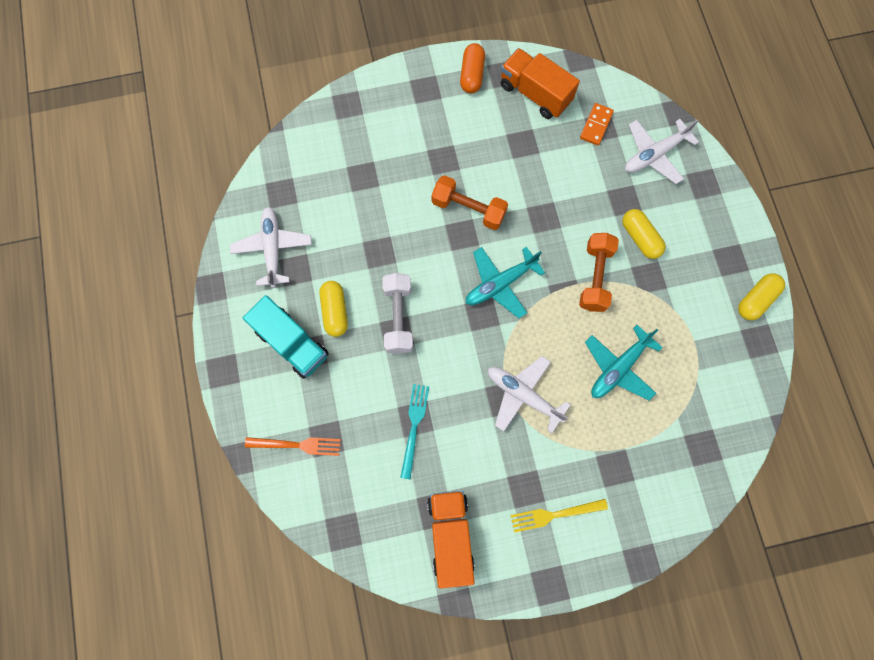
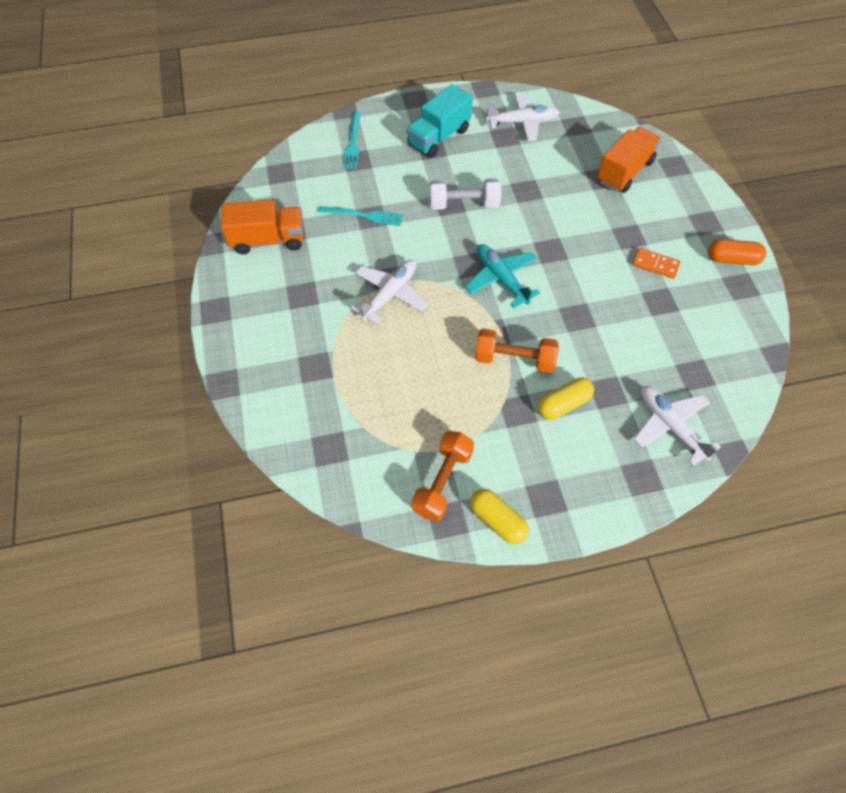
camera: 90 degrees right, 15 degrees down
(297, 445) = (353, 143): orange fork -> turquoise fork
(335, 311) = (468, 162): yellow capsule -> none
(468, 209) = (578, 255): orange dumbbell -> orange dumbbell (442, 482)
(535, 93) = (723, 313): orange truck -> orange truck (624, 172)
(554, 515) = (276, 315): yellow fork -> none
(596, 125) = (696, 369): orange domino -> orange domino (655, 264)
(618, 368) = (416, 375): turquoise plane -> none

